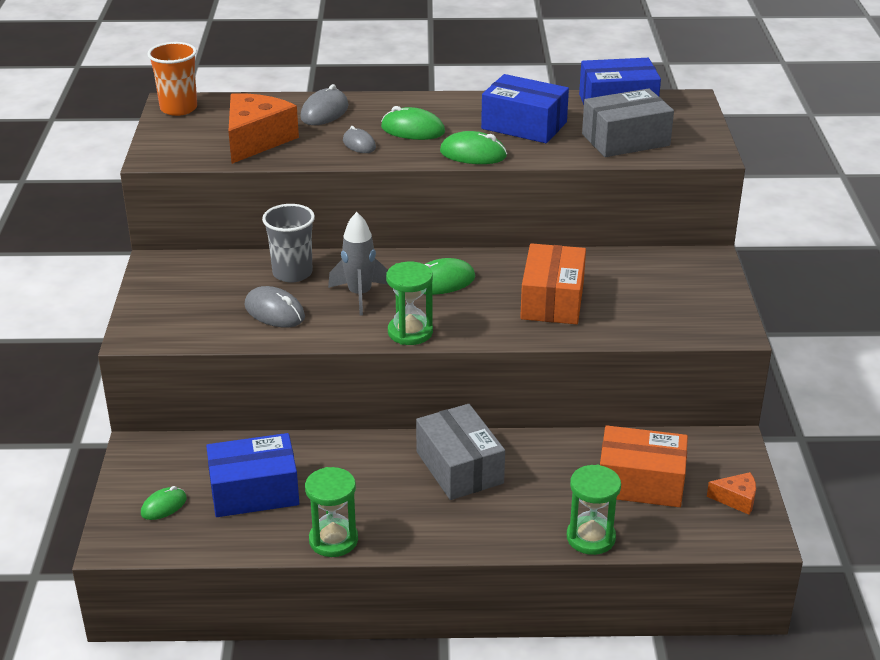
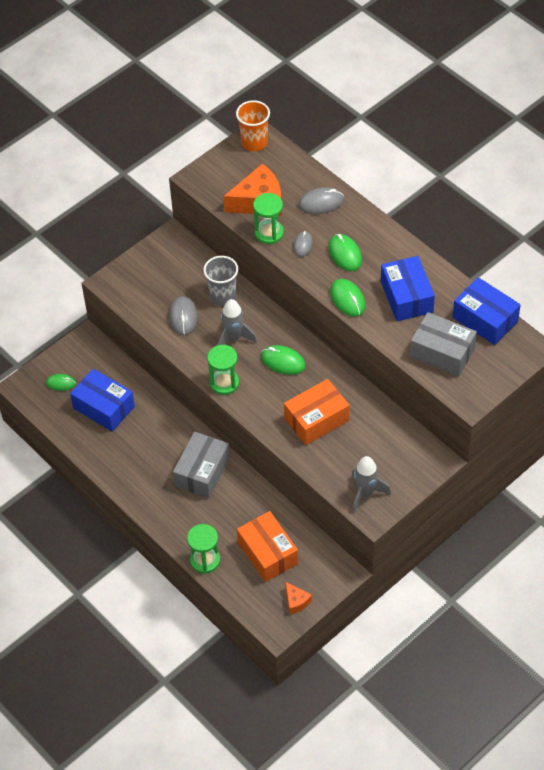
camera: 50 degrees right, 20 degrees up
(333, 540) = (103, 463): green hourglass -> green hourglass (269, 233)
(697, 320) = (365, 493): none -> grey rocket

